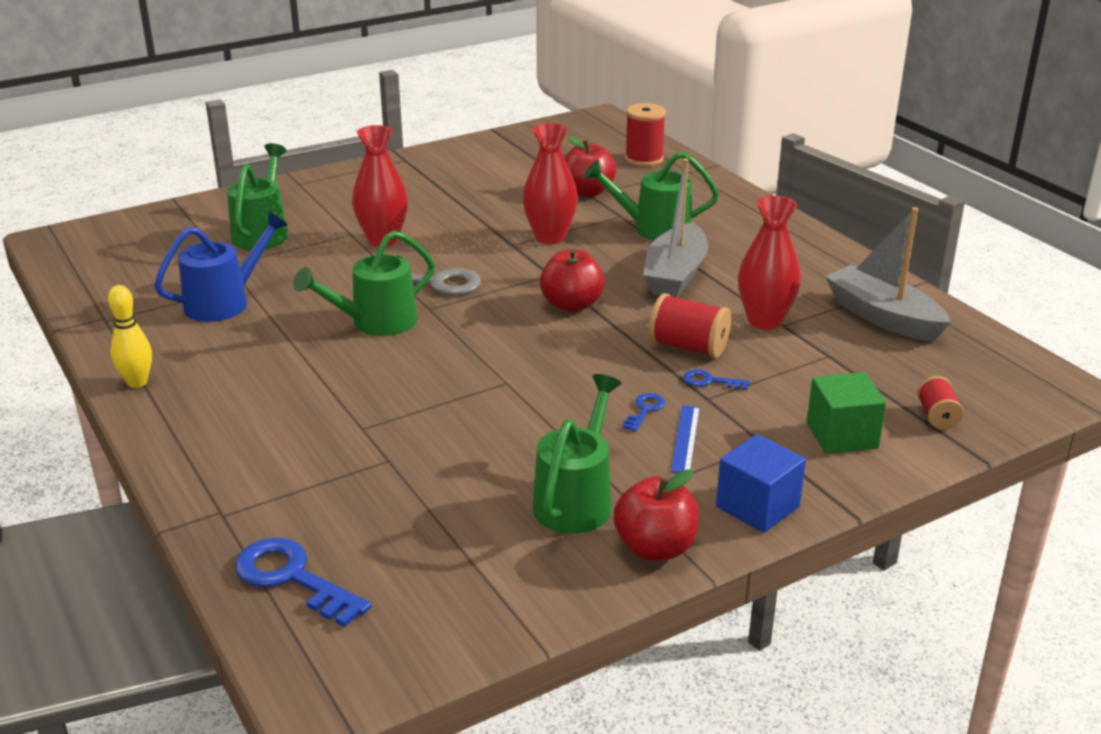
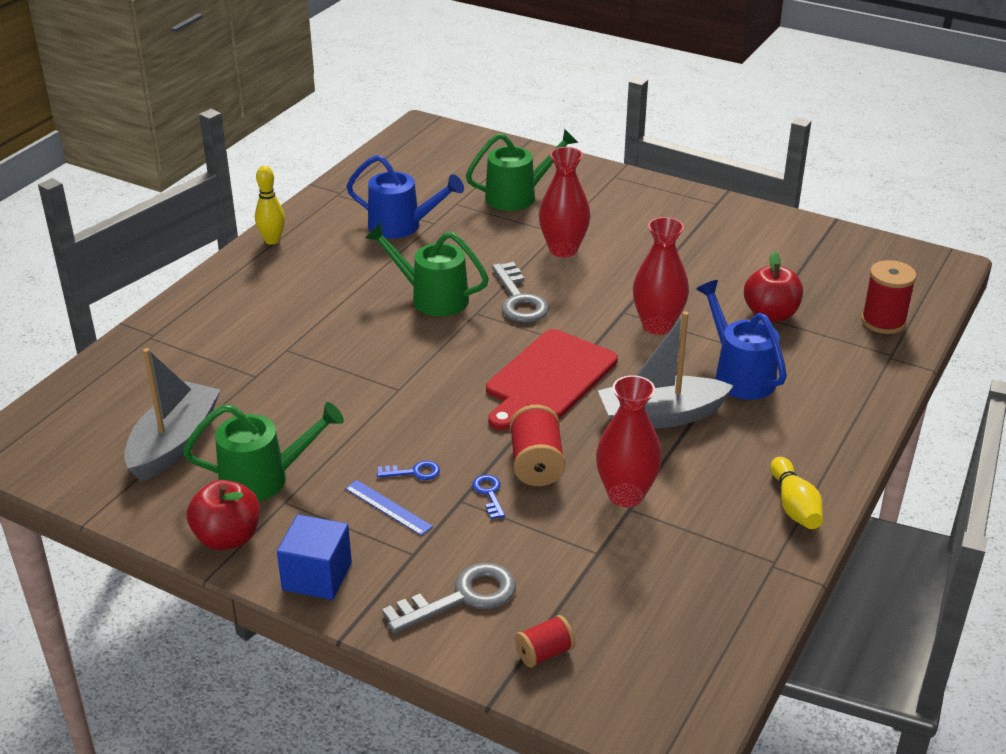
camera: 60 degrees right, 5 degrees up
(292, 578) = (101, 391): blue key -> none
(571, 305) = (549, 378): red apple -> red cutting board
(653, 228) = (739, 374): green watering can -> blue watering can
(685, 438) = (388, 507): blue ruler -> blue ruler turned 60 degrees clockwise
(832, 261) = (794, 506): none -> yellow bowling pin
(842, 435) = (462, 597): green cube -> grey key
(883, 317) = (708, 571): grey boat -> grey boat (174, 443)

